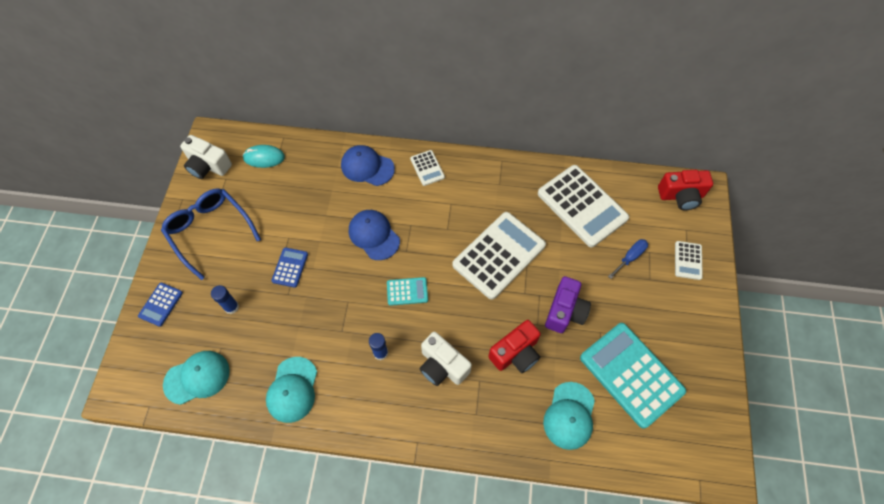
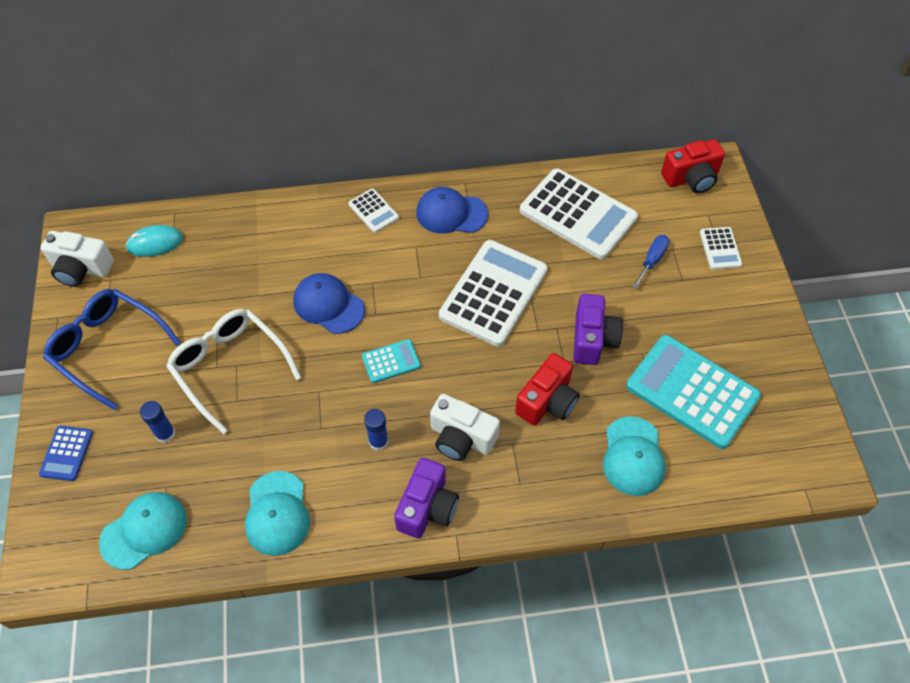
camera: 15 degrees left, 5 degrees down
(290, 267) = (230, 368): blue calculator -> white glasses
(367, 167) = (296, 226): blue cap -> blue cap (451, 213)
(402, 415) = (427, 507): none -> purple camera

